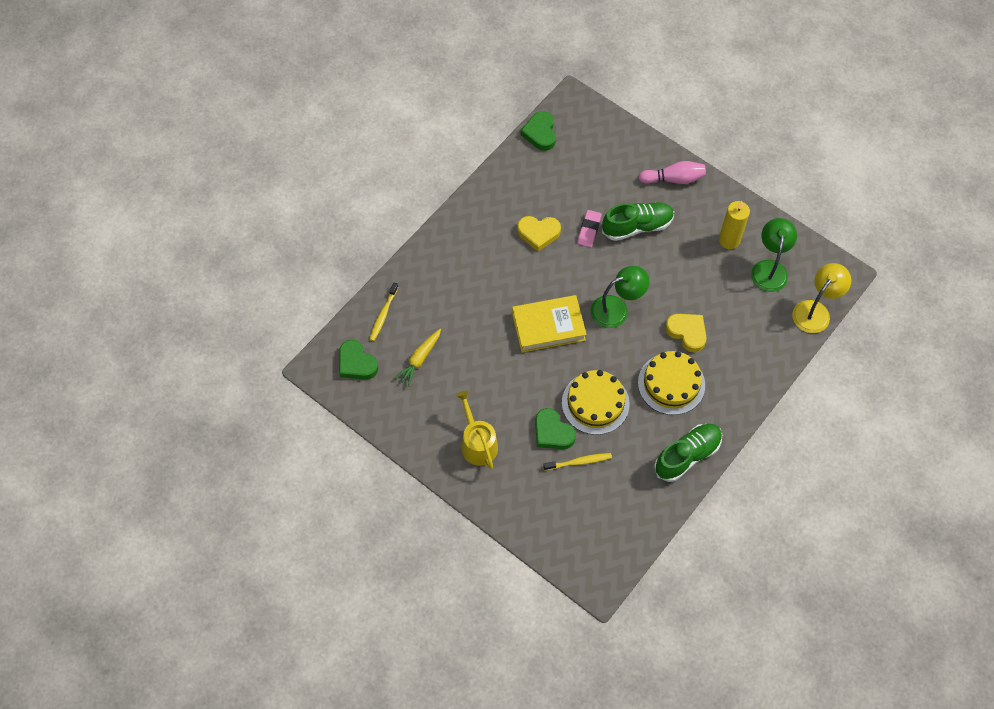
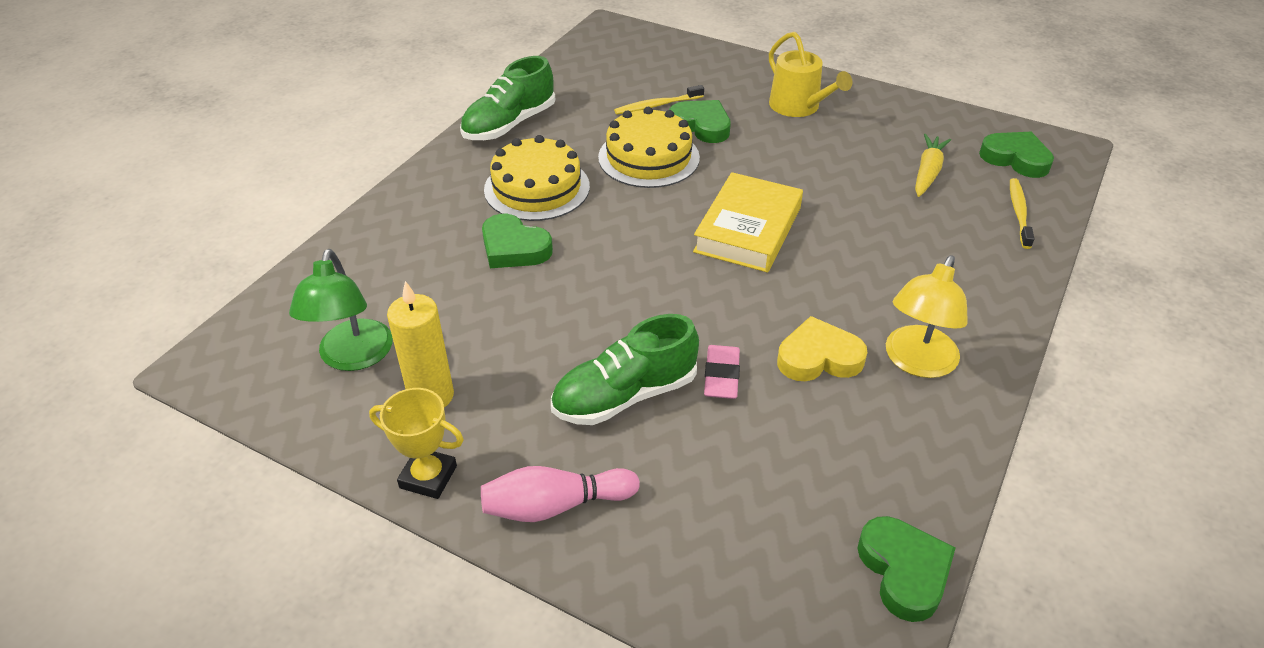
camera: 170 degrees right, 20 degrees down
(548, 326) = (748, 229): yellow book -> yellow book turned 45 degrees counterclockwise
(617, 309) = (639, 264): green lamp -> none
(687, 332) = (514, 248): yellow heart -> green heart
(728, 199) = (428, 477): none -> yellow trophy
(815, 311) = (278, 303): yellow lamp -> yellow lamp (916, 362)

